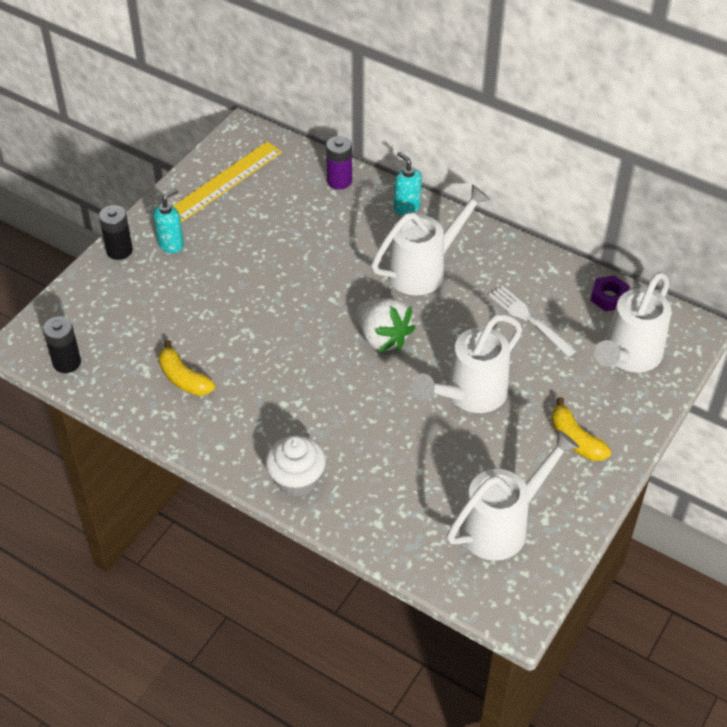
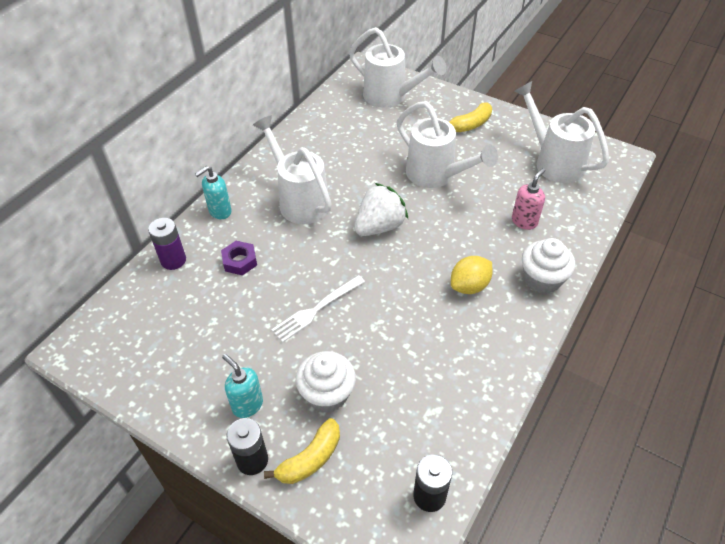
camera: 90 degrees left, 0 degrees up
(174, 296) = (327, 394): none -> white cupcake
(184, 378) = (440, 374): yellow banana -> yellow banana (310, 459)
(224, 181) = (153, 360): yellow ruler -> none
(291, 411) = (469, 286): none -> yellow lemon
(389, 475) = (524, 221): none -> pink soap dispenser
(528, 318) = (355, 142): white fork -> white fork (316, 310)
(609, 297) = (333, 102): purple nut -> purple nut (240, 261)

